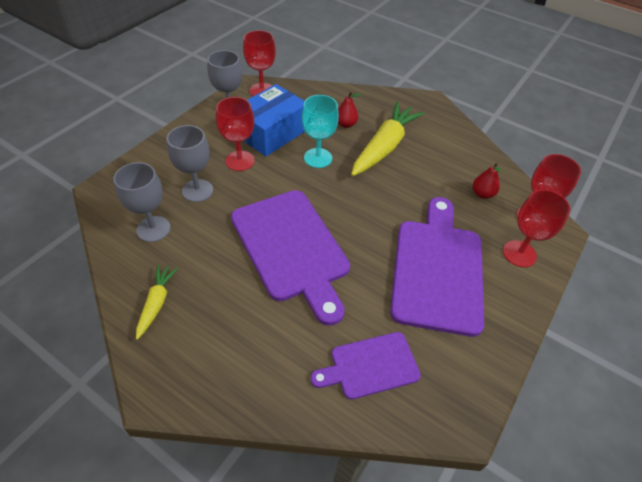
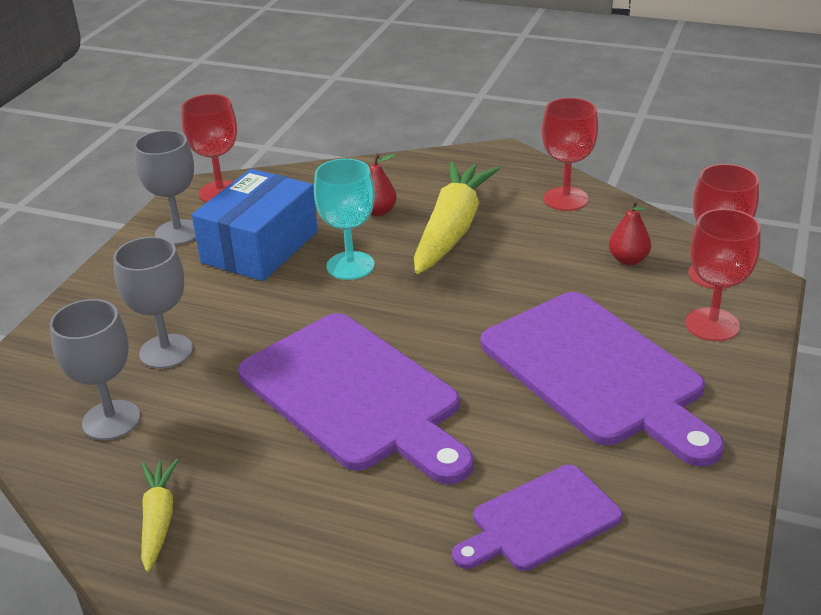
camera: 10 degrees left, 15 degrees down
(240, 161) = (222, 296): red goblet -> red goblet (566, 199)
(437, 269) = (596, 372): purple cutting board -> purple cutting board turned 150 degrees clockwise

